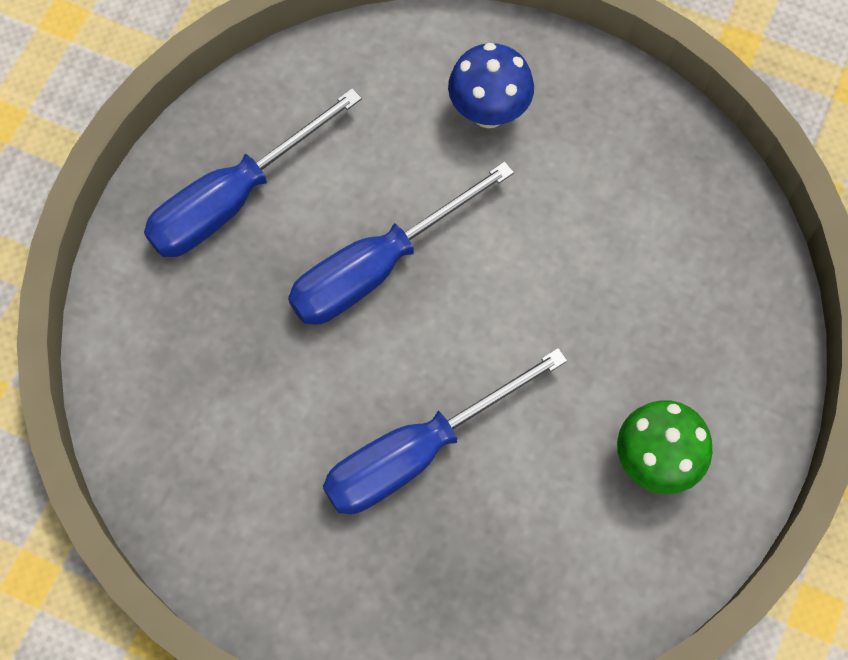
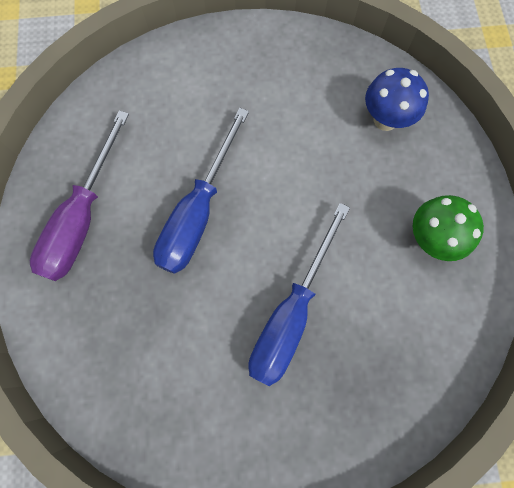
camera: 30 degrees left, 5 degrees up
(233, 198) = (82, 218): blue screwdriver -> purple screwdriver
(488, 112) = (210, 86): blue mushroom -> blue mushroom (385, 119)

